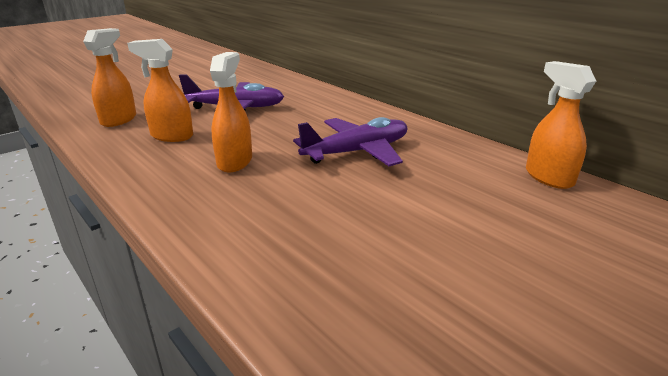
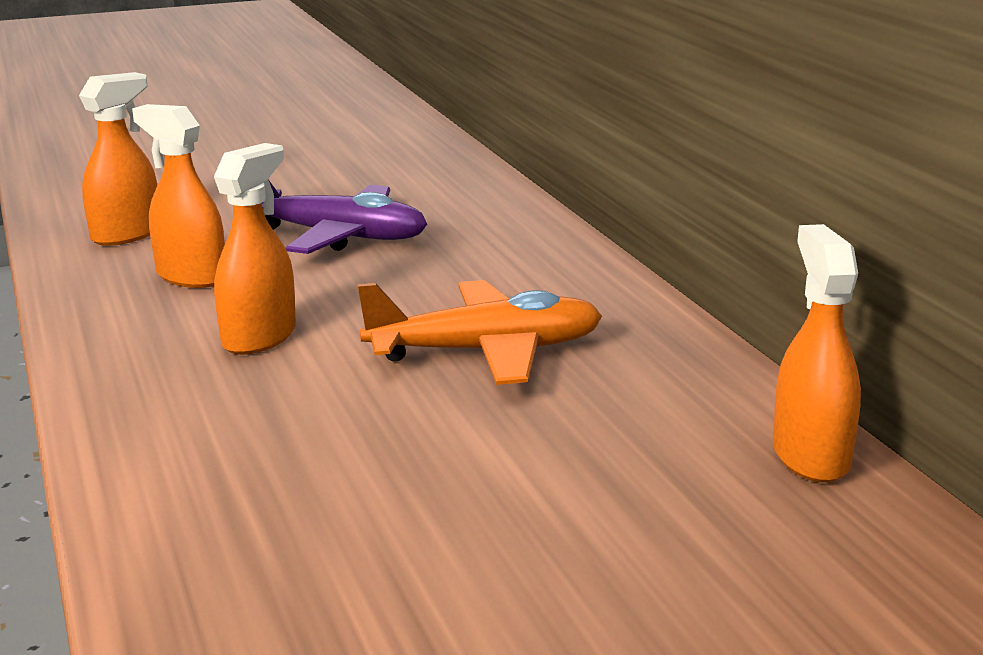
camera: 20 degrees right, 5 degrees down
(357, 152) = (487, 352): purple plane -> orange plane

